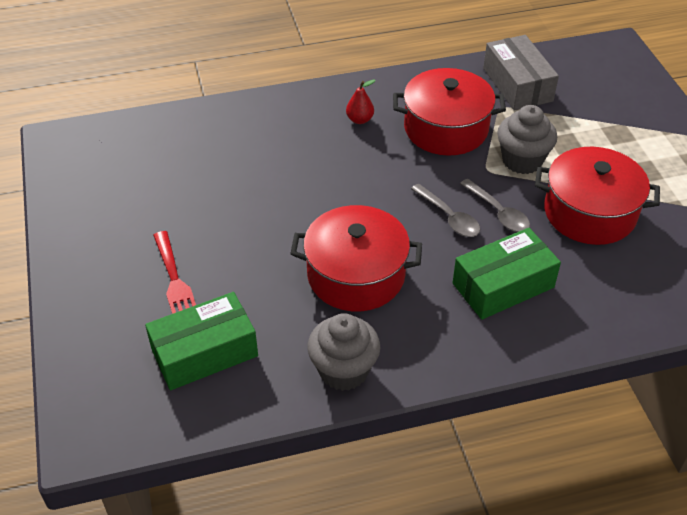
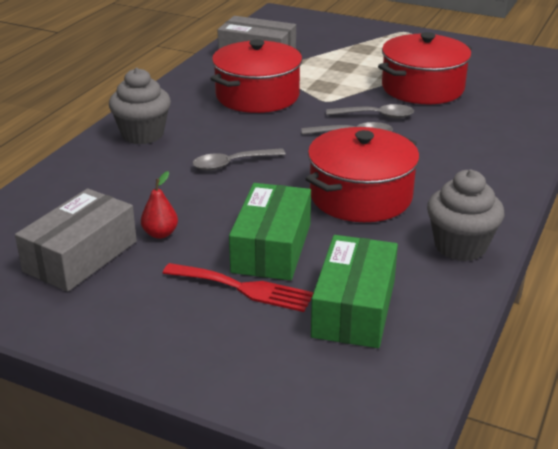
camera: 50 degrees left, 15 degrees down
(139, 187) = (81, 256): none -> grey box
(325, 180) = (232, 164): none -> grey spoon
(360, 120) = (187, 121): red pear -> red pear (160, 234)
(503, 285) = (452, 145): green box -> green box (272, 248)
(522, 160) = (336, 86): grey cupcake -> grey cupcake (142, 134)

